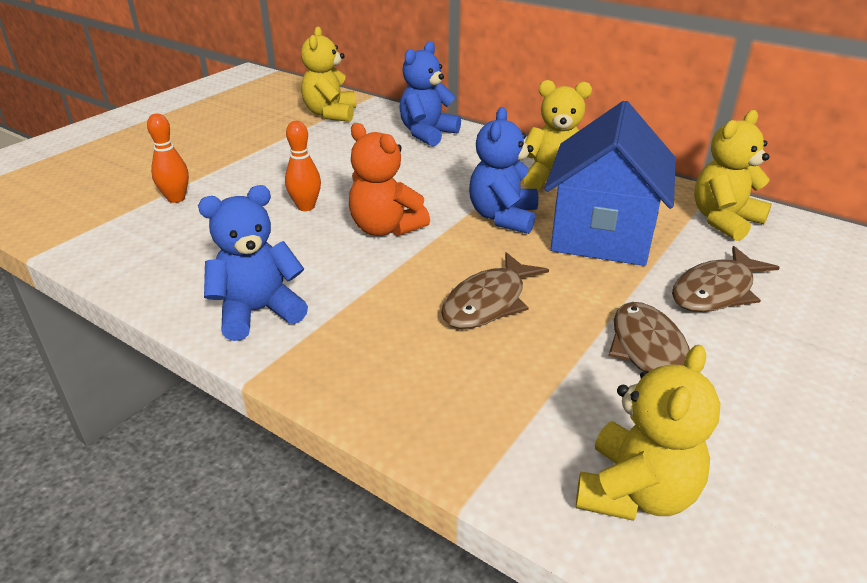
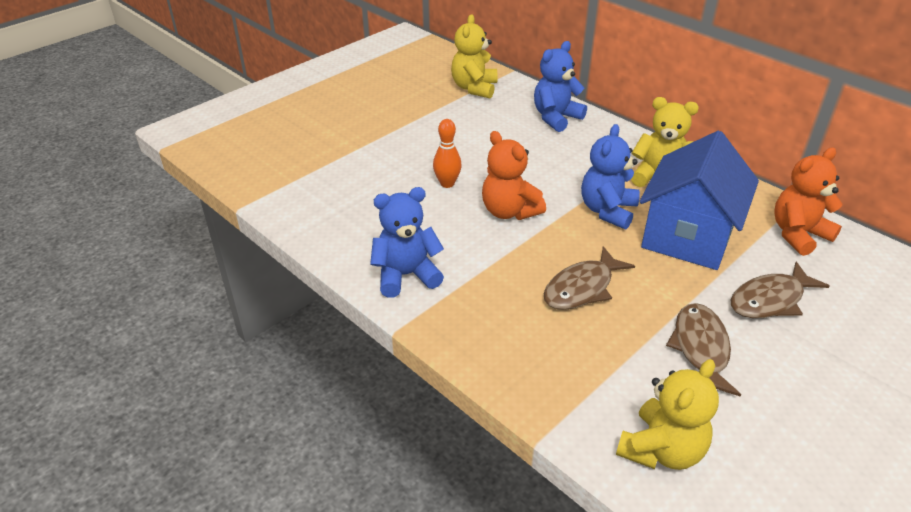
camera: 10 degrees right, 5 degrees up
(176, 198) = (345, 165): orange bowling pin -> none
(724, 221) = (798, 234): yellow teddy bear -> orange teddy bear

